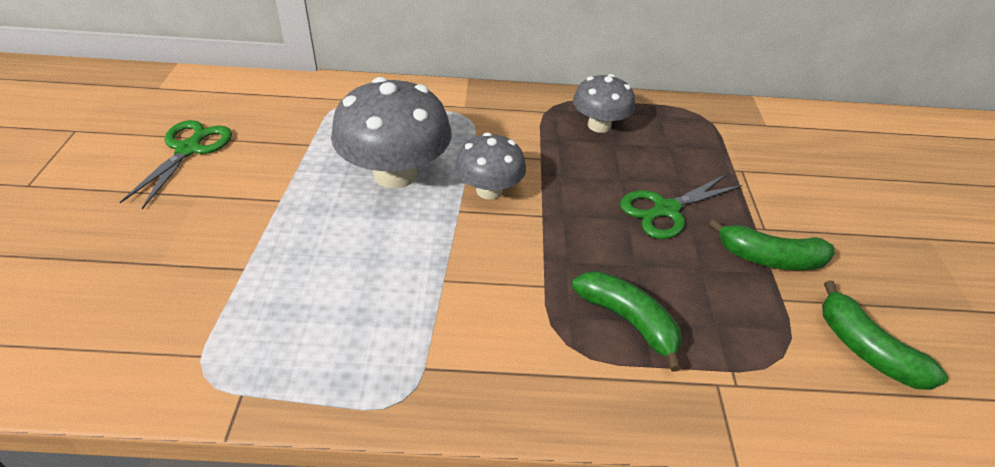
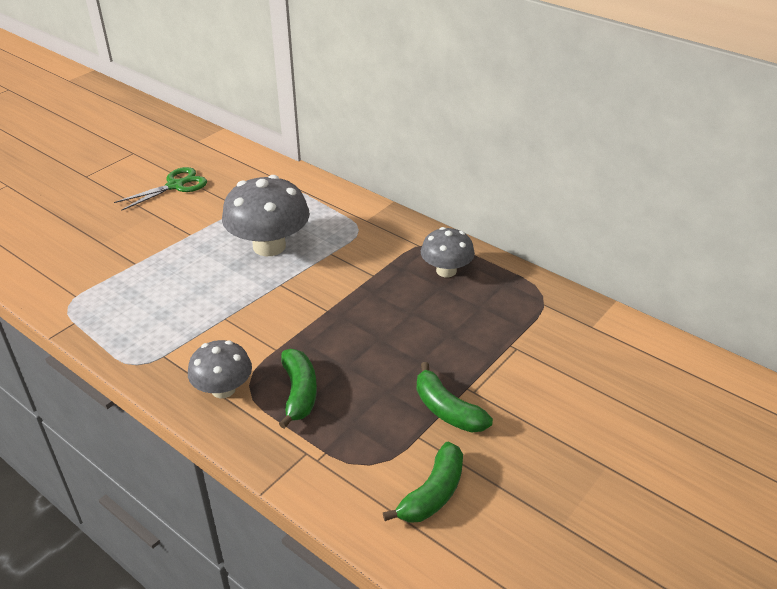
camera: 40 degrees right, 5 degrees down
(489, 190) = (313, 280): grey mushroom -> grey mushroom (223, 389)
(665, 210) = (415, 346): green scissors -> none
(866, 349) = (432, 493): green banana -> green banana turned 150 degrees counterclockwise

